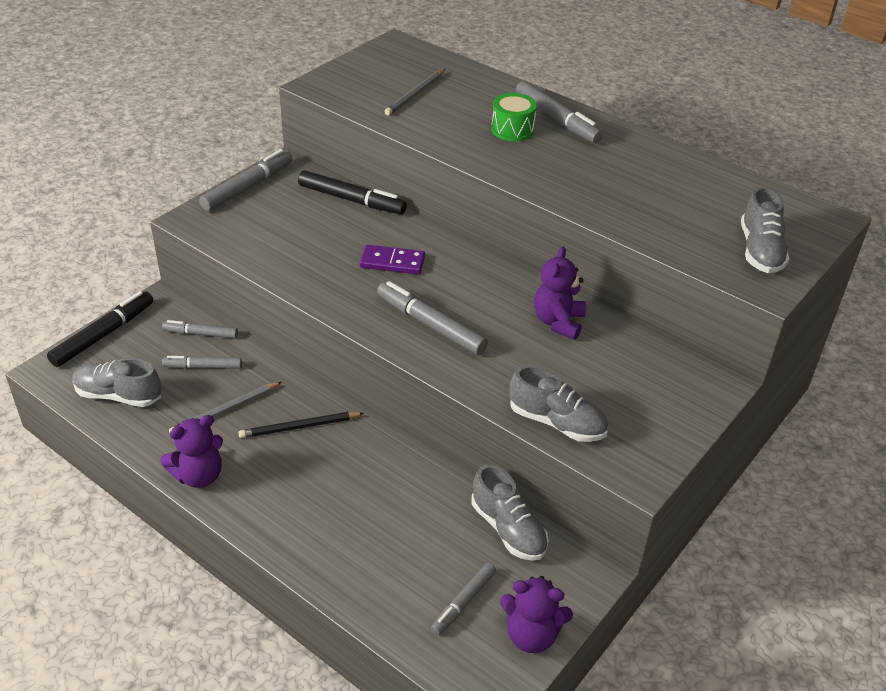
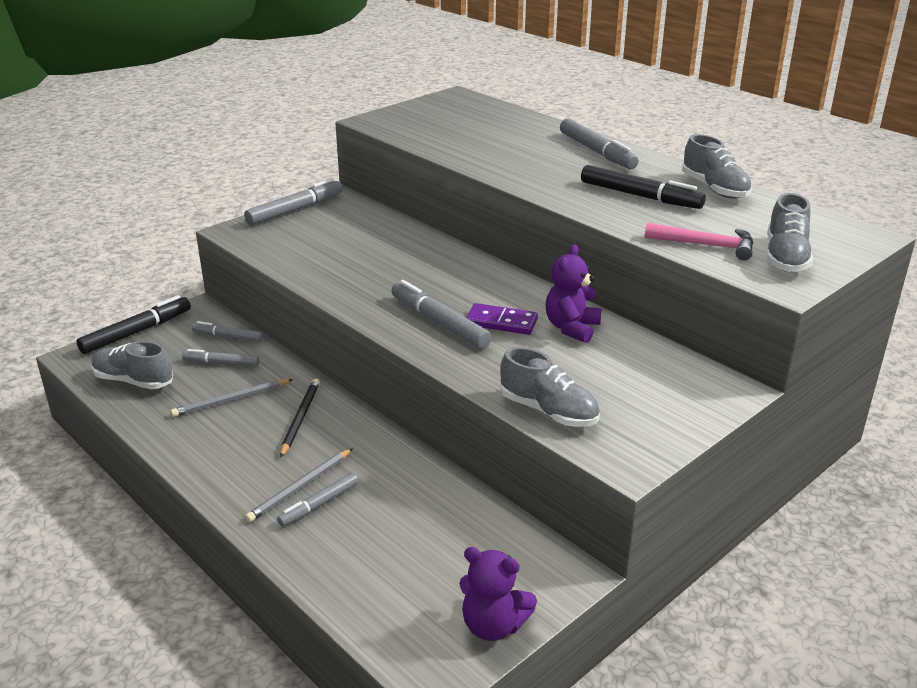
camera: 10 degrees right, 10 degrees down
(199, 476) = (188, 452): purple teddy bear -> none
(300, 427) = (300, 419): black pencil -> black pencil turned 105 degrees clockwise
(351, 200) = (391, 223): black marker -> black marker (640, 196)
(392, 262) = (416, 272): purple domino -> purple domino (501, 322)
(415, 94) = (463, 130): grey pencil -> grey pencil (300, 487)
(463, 602) = (426, 587): grey marker -> grey marker (319, 504)
(508, 529) = (491, 524): grey shoe -> grey shoe (714, 189)
(512, 130) = (550, 157): green drum -> none
(685, 240) = (706, 245): none -> pink hammer

